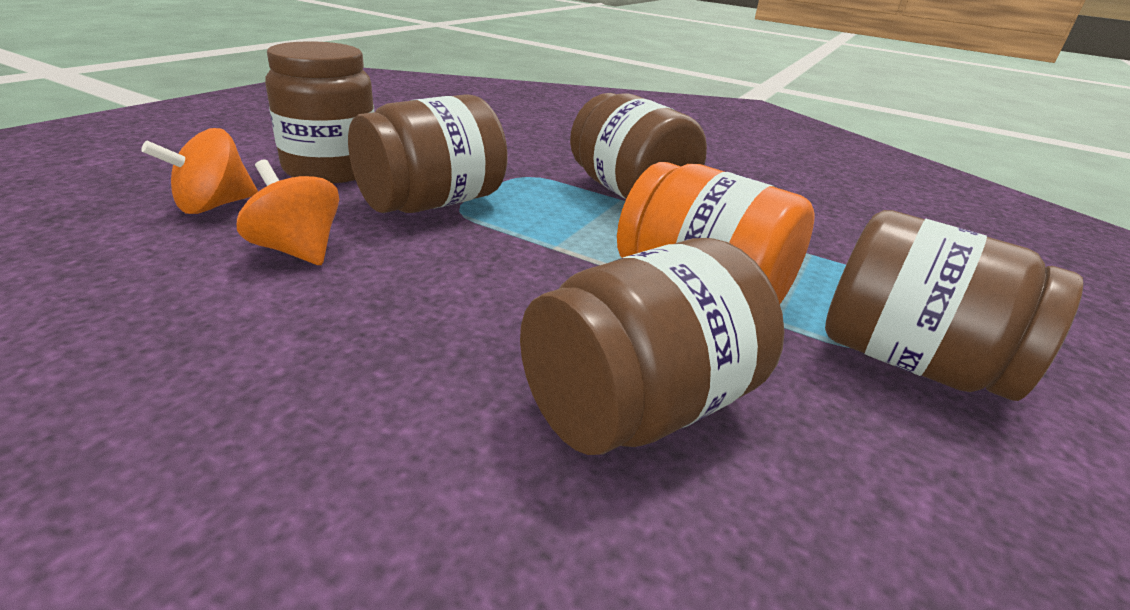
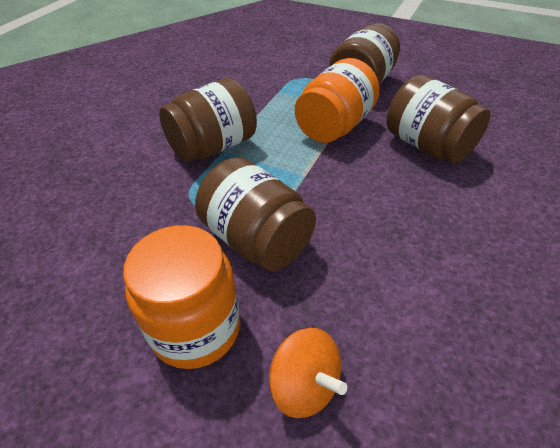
camera: 90 degrees left, 15 degrees up
(297, 250) = (357, 292): orange spinning top -> none
(331, 169) = (196, 328): brown jar -> orange jar

